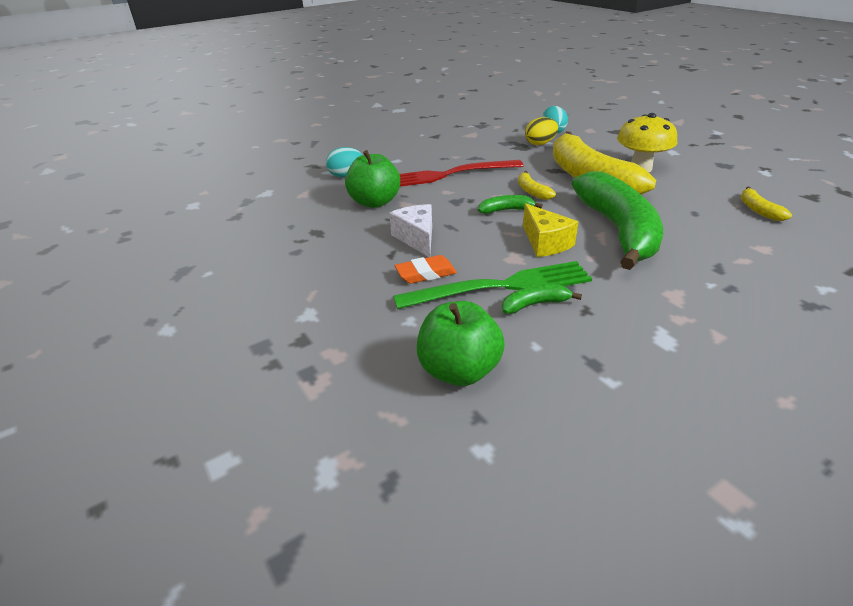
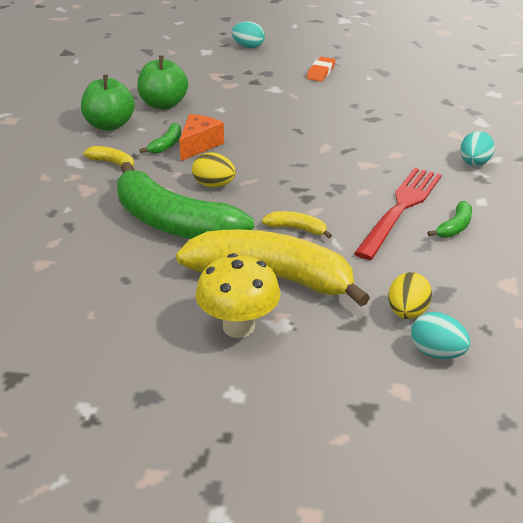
camera: 130 degrees right, 0 degrees up
(162, 424) = (248, 47): none -> turquoise egg
(374, 202) = (391, 154): green apple -> green apple (109, 125)
(417, 238) = (303, 145): white cheese -> none
(426, 273) = (255, 130): orange eraser -> orange eraser (321, 72)
(503, 286) = (199, 145): green fork -> orange cheese
(506, 210) = (285, 198): green banana -> green banana (455, 227)
(545, 243) = (214, 185): yellow cheese -> yellow egg
(758, 210) = (65, 316): yellow banana -> yellow banana (113, 163)

